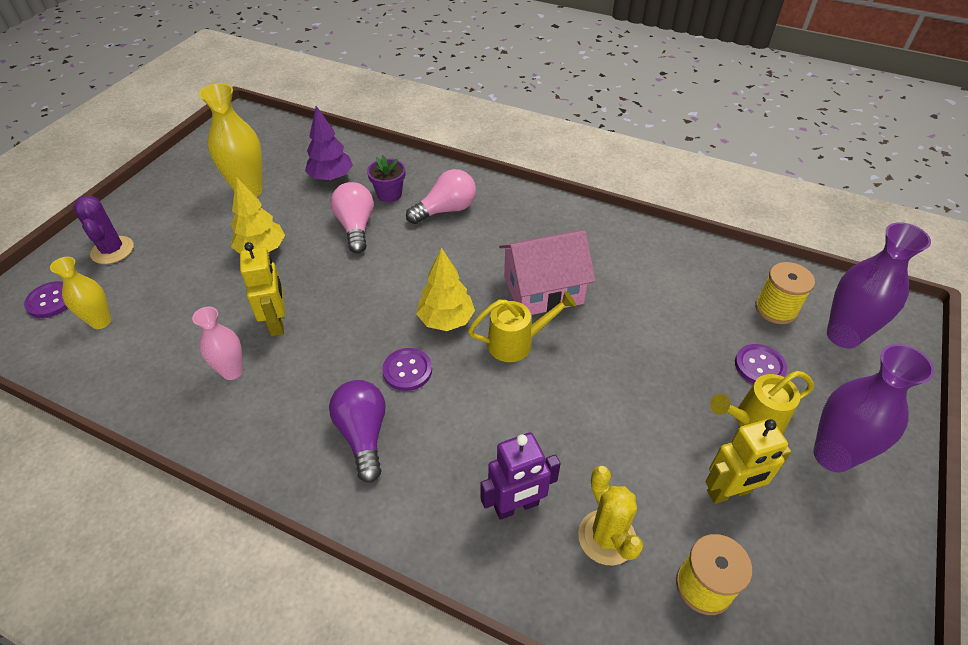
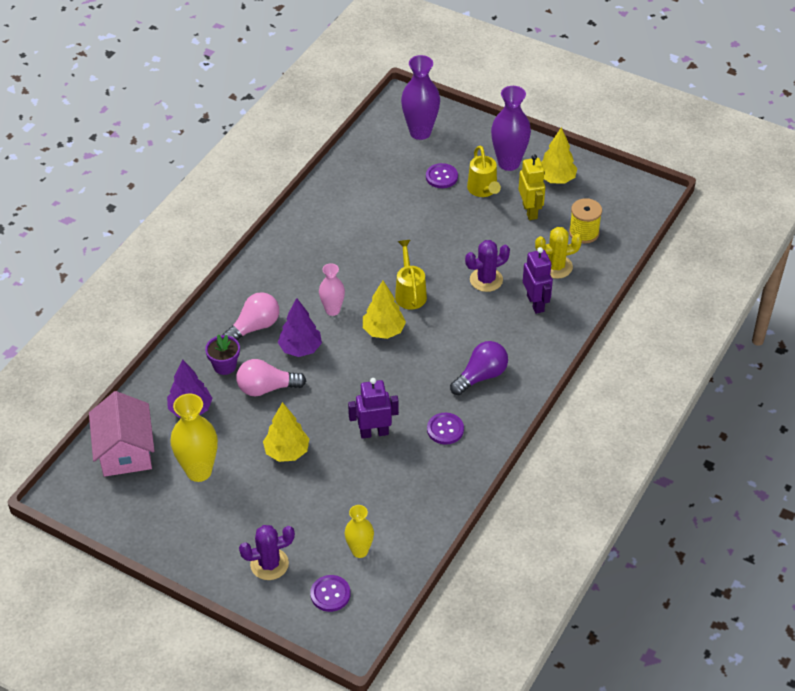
camera: 85 degrees left, 0 degrees up
(232, 371) = (421, 455): pink vase -> pink vase (332, 310)
(277, 322) = (374, 432): yellow robot -> purple robot
(363, 434) = (481, 376): purple light bulb -> purple light bulb turned 150 degrees clockwise
(407, 370) = (429, 353): purple button -> purple button (445, 429)
(414, 248) = (300, 349): none -> purple tree
(446, 210) = (254, 327): pink light bulb -> pink light bulb turned 75 degrees clockwise
(543, 290) = (359, 274): pink house -> pink house (125, 451)
(557, 433) = (486, 280): none -> purple cactus
(776, 309) = (393, 157): yellow spool -> none
(826, 534) = (556, 179): none -> yellow tree

